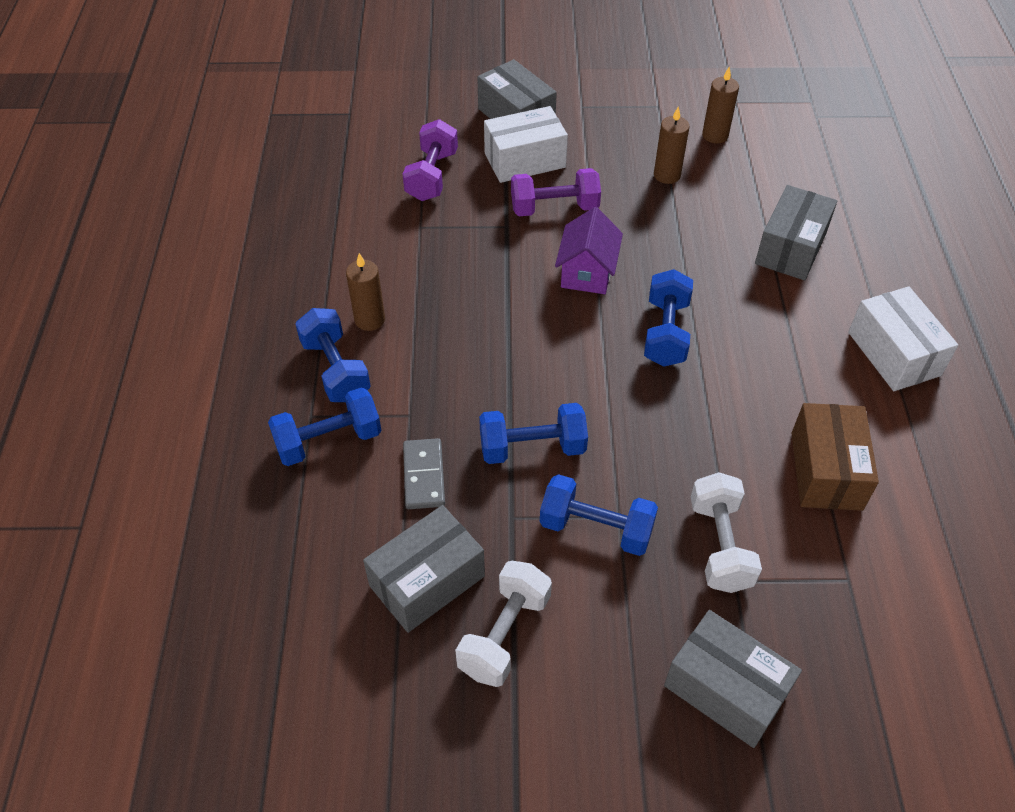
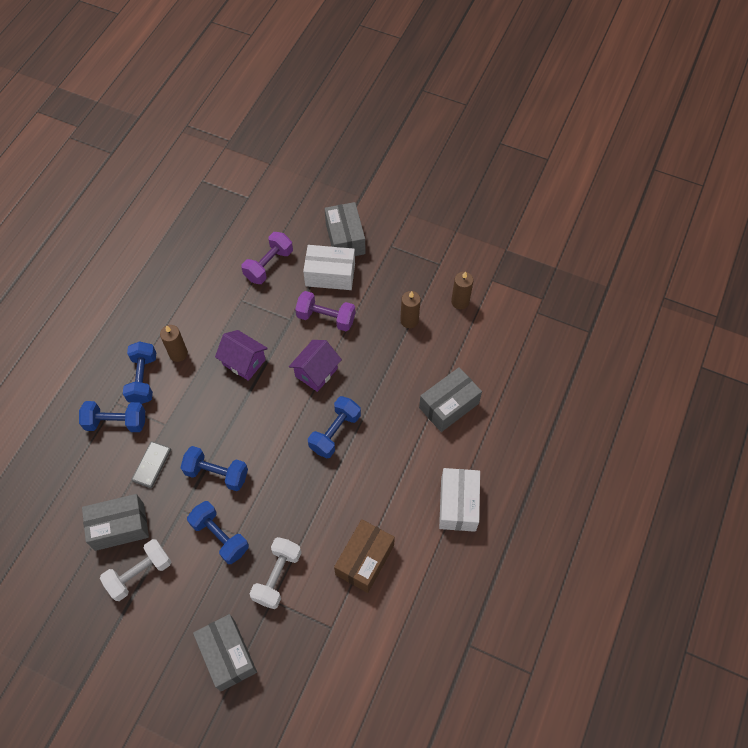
camera: 25 degrees right, 10 degrees up
(475, 296) = (244, 362): none -> purple house

